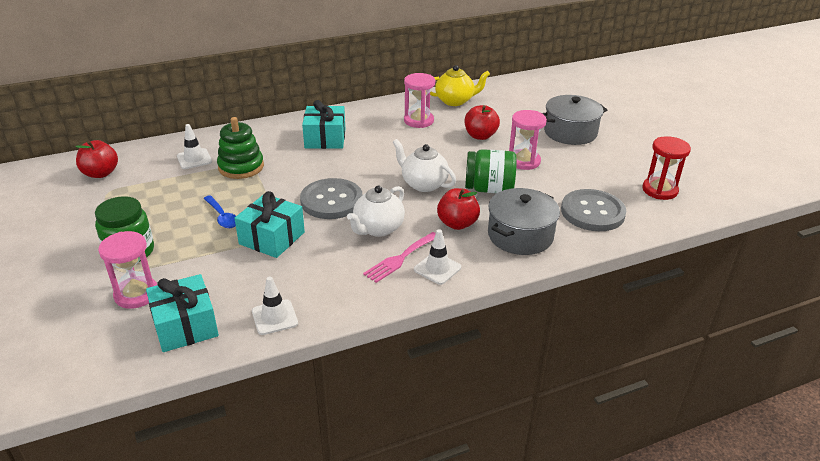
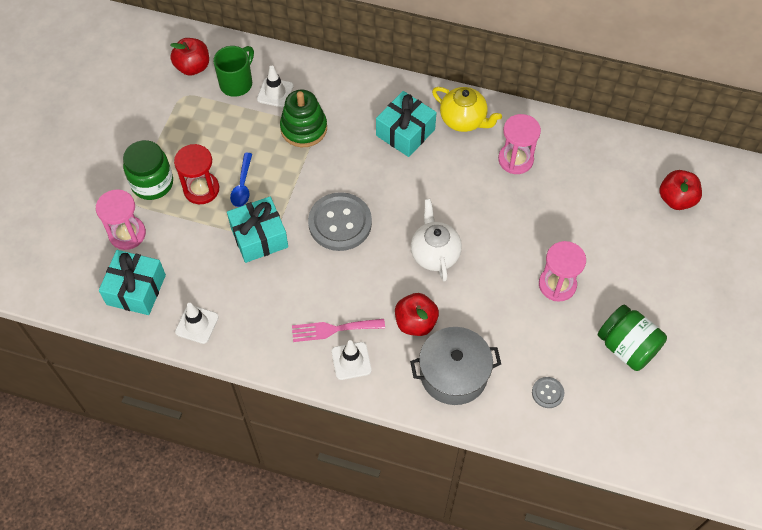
camera: 40 degrees right, 25 degrees up
(153, 167) = (237, 83): none -> green mug
(378, 229) = (347, 283): white teapot -> none
(455, 101) = (583, 150): yellow teapot -> yellow teapot (463, 120)
(480, 136) = (553, 221): red apple -> red apple (676, 199)
(489, 189) = (486, 299): green jar -> green jar (627, 347)
(570, 132) = (651, 275): grey pot -> none
(592, 212) = (547, 393): grey button -> grey button, size x0.46
(659, 190) = (646, 412): red hourglass -> red hourglass (201, 189)

